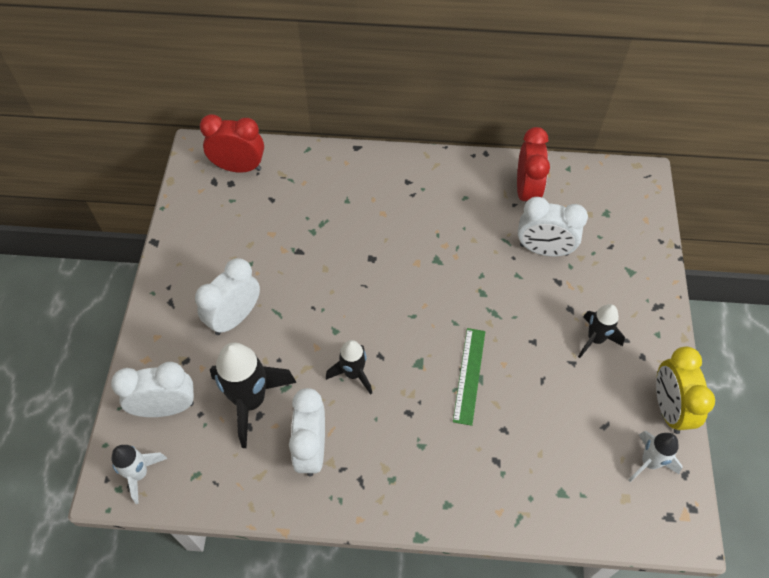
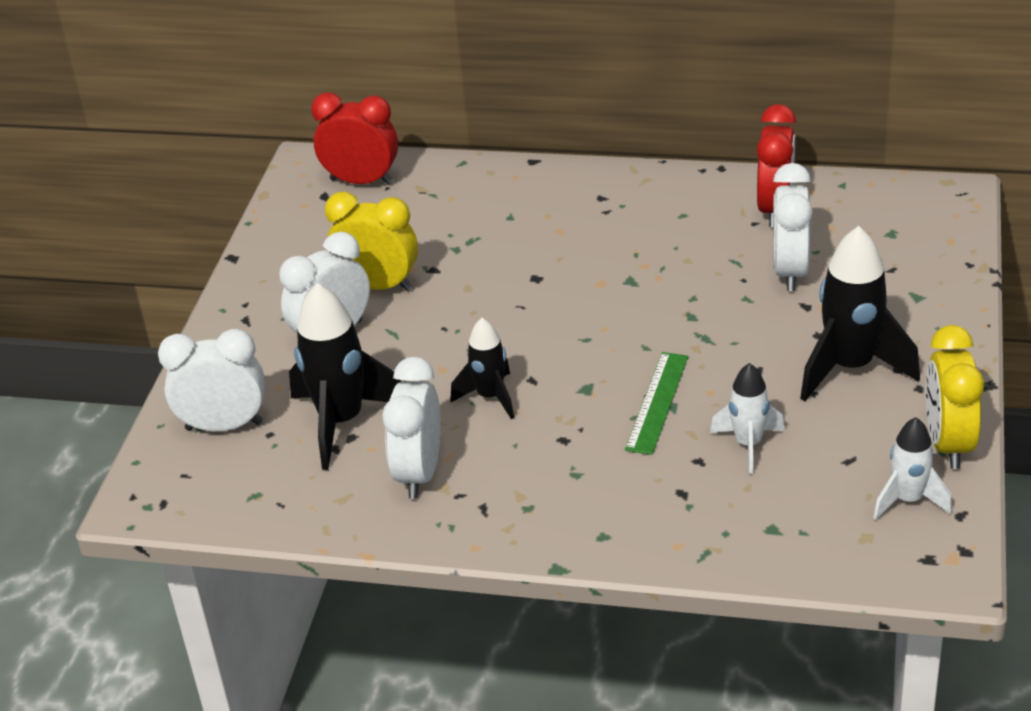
camera: 10 degrees right, 20 degrees down
(139, 474) = (178, 492): white rocket -> white rocket (748, 445)
(262, 268) = (378, 286): none -> yellow clock
(543, 250) = (790, 271): white clock -> white clock turned 75 degrees clockwise
(595, 339) = (850, 368): black rocket -> black rocket, size x1.70

